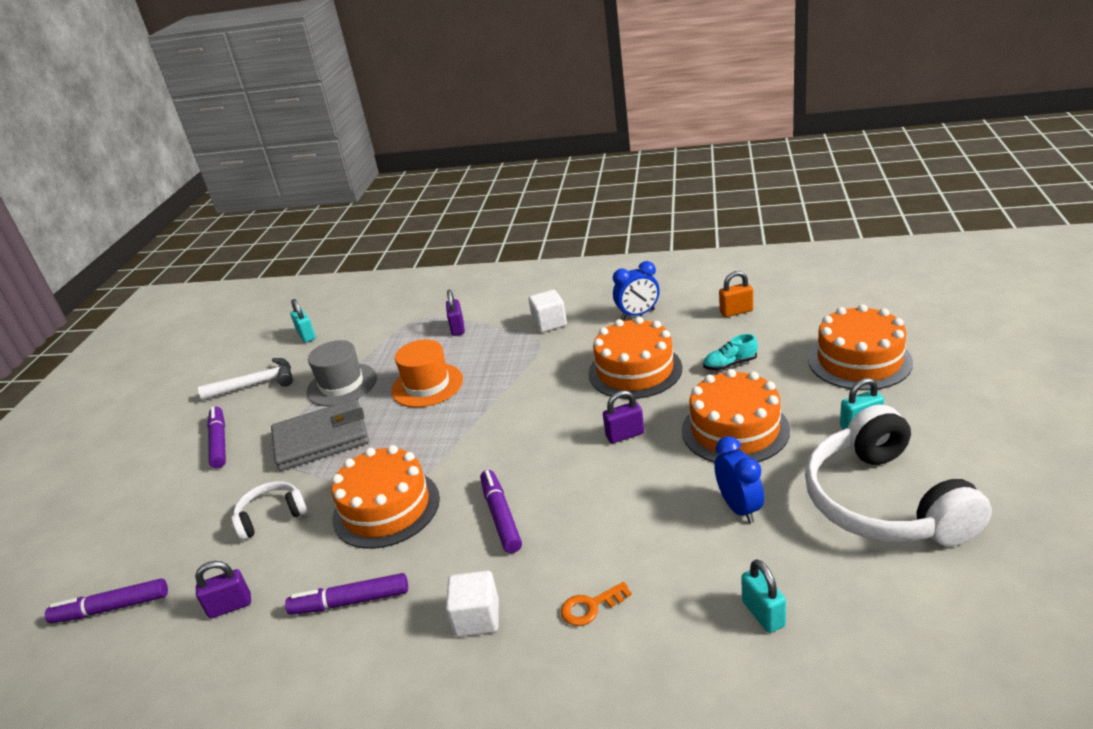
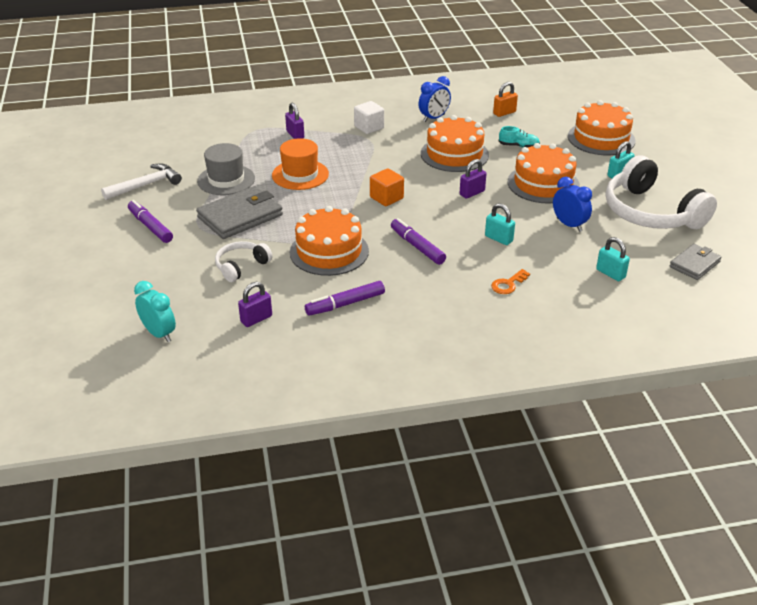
camera: 25 degrees left, 5 degrees up
(111, 608) = (159, 333): purple marker -> turquoise clock
(306, 336) = (161, 148): turquoise padlock -> turquoise padlock (498, 239)
(477, 618) = (439, 300): white cube -> none
(508, 431) = (386, 198): none -> orange cube
(730, 364) = (518, 146): turquoise shoe -> turquoise shoe turned 135 degrees counterclockwise
(922, 619) = (694, 264): none -> grey wallet

